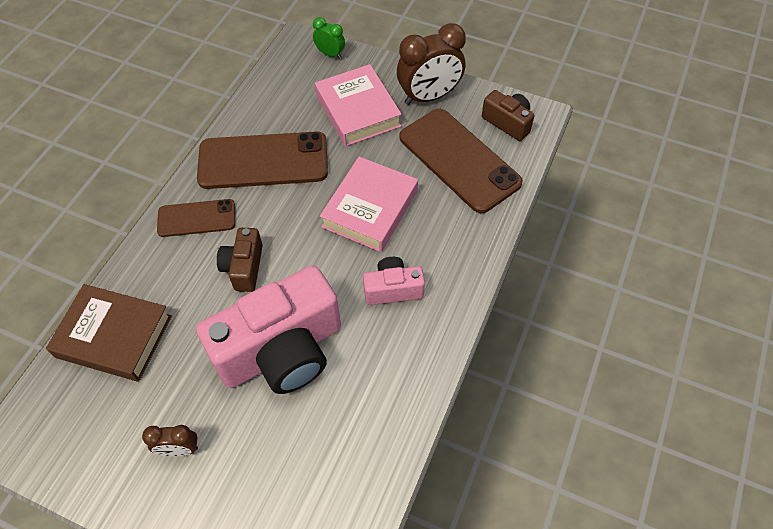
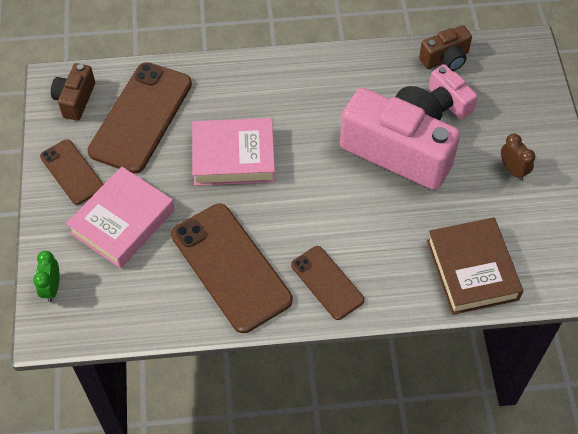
camera: 120 degrees left, 0 degrees up
(244, 267) = (349, 216): brown camera -> brown camera (445, 59)
(393, 289) = (300, 106): pink camera -> pink camera (447, 102)
(429, 96) = (72, 172): brown clock -> brown phone

